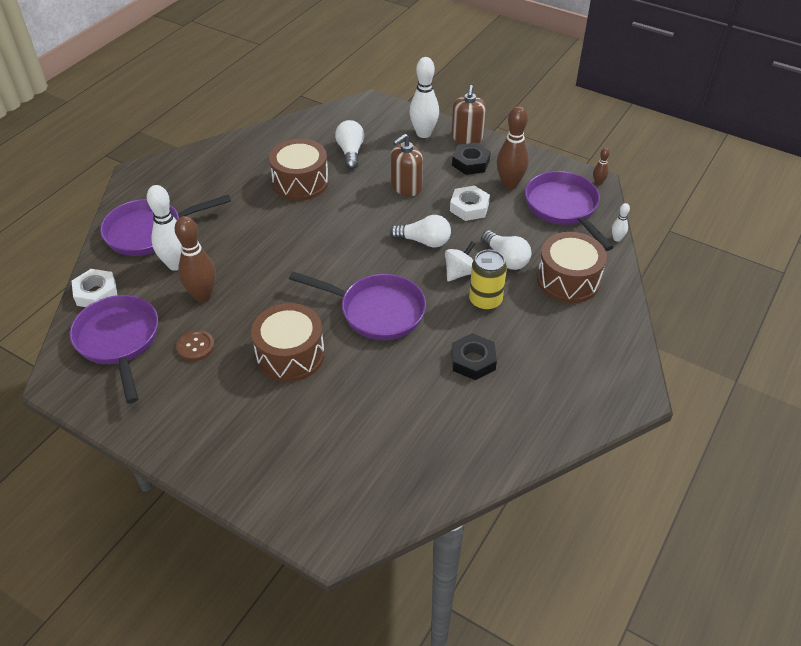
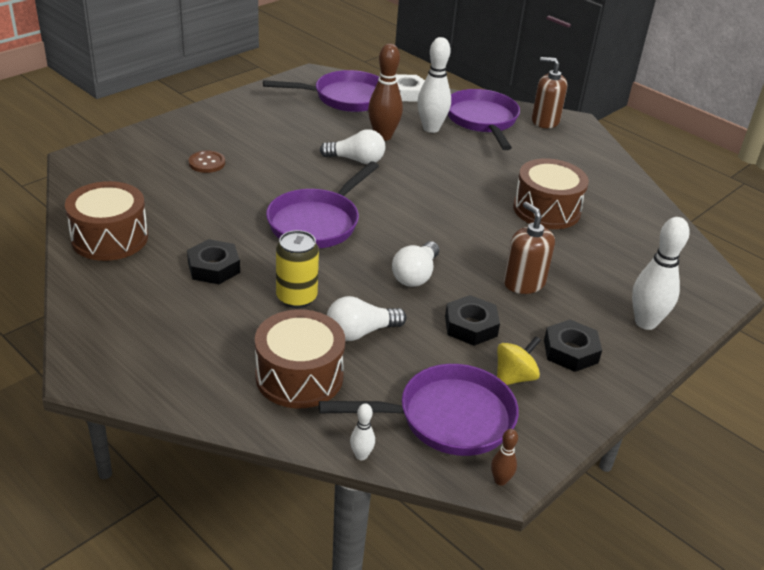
camera: 100 degrees right, 10 degrees down
(195, 346) = (321, 127): brown button -> brown button (207, 163)
(290, 355) = (285, 168): brown drum -> brown drum (109, 238)
(350, 152) = (604, 253): white light bulb -> white light bulb (356, 160)
(459, 272) = (351, 289): white spinning top -> none
(467, 137) = (635, 363): brown soap dispenser -> brown soap dispenser (545, 121)
(469, 207) = (471, 326): white nut -> black nut
(509, 184) = (514, 377): brown bowling pin -> yellow spinning top

